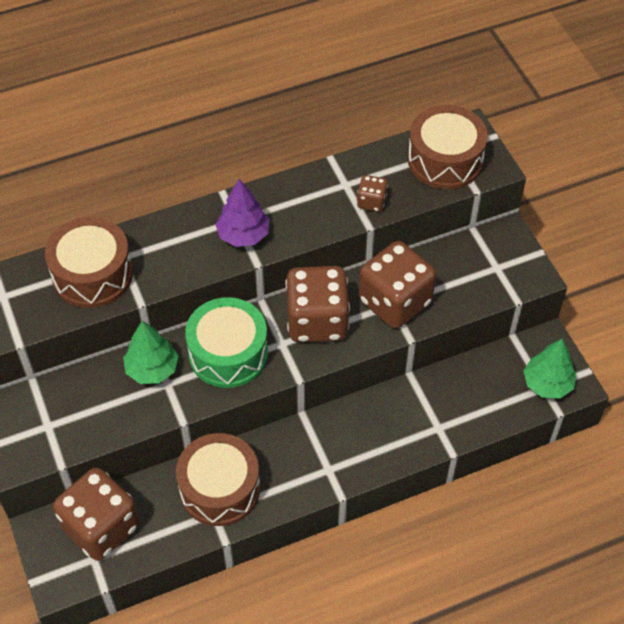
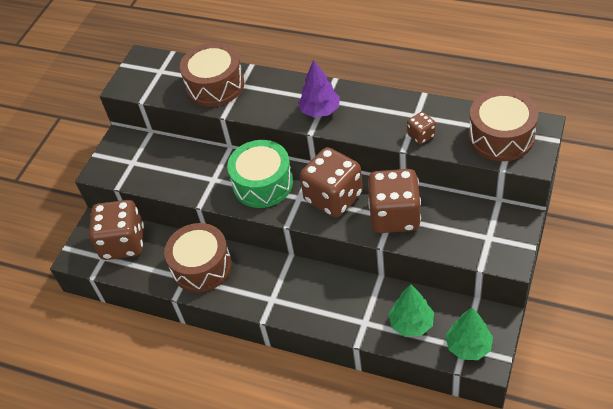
camera: 50 degrees right, 5 degrees down
(152, 369) = (213, 166): green tree -> green tree (411, 323)

